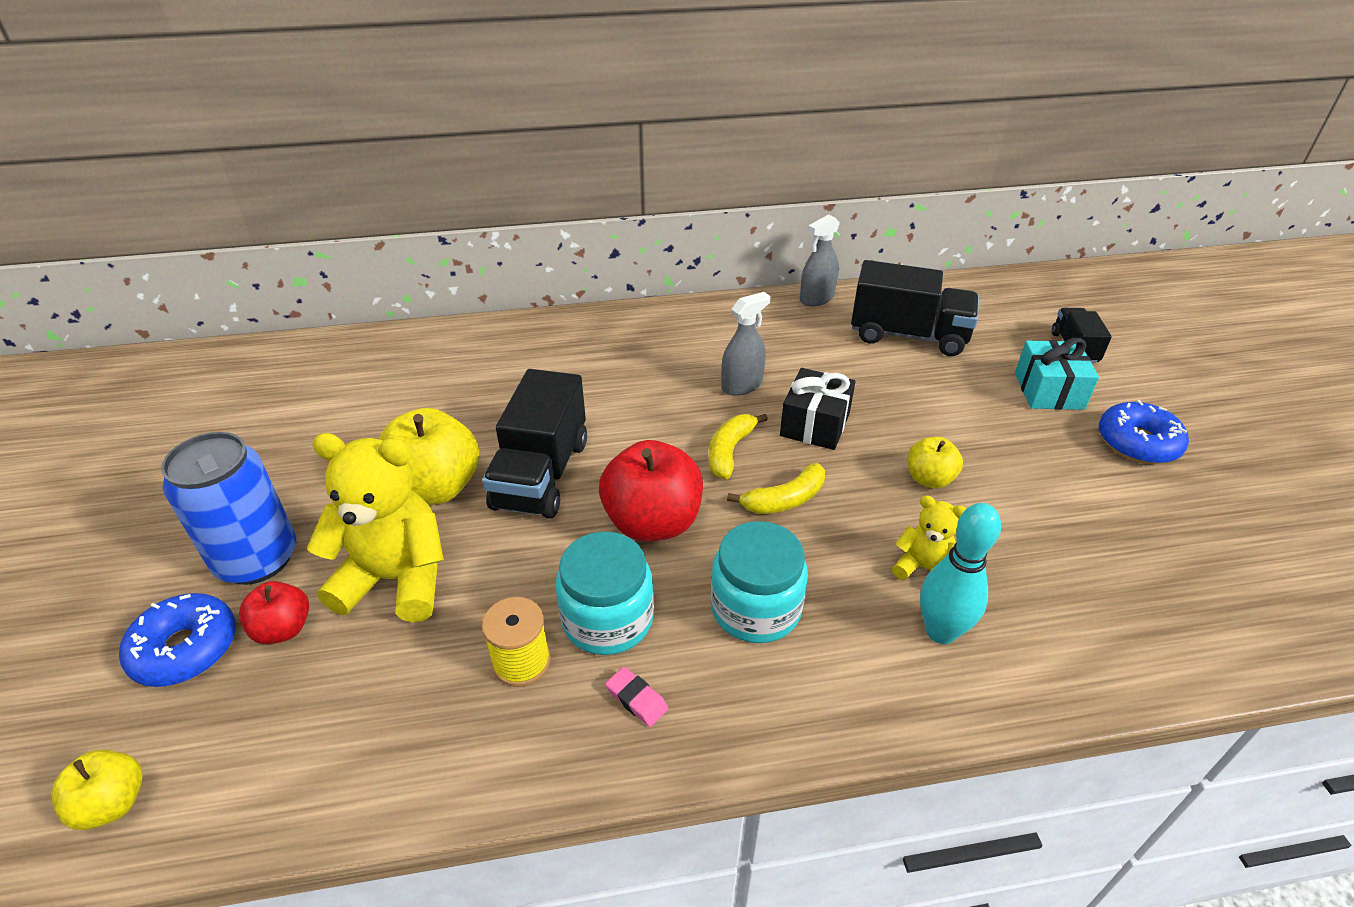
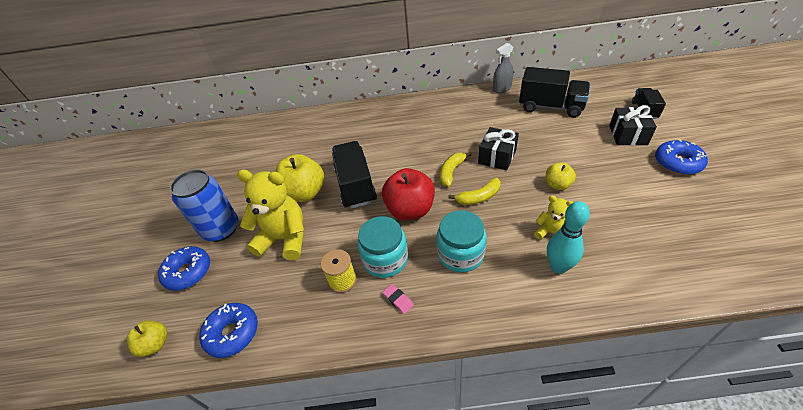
camera: 10 degrees right, 5 degrees up
(283, 629) = (232, 263): red apple -> none
(288, 774) = (232, 333): none -> blue donut
(541, 474) = (355, 186): black truck -> black truck turned 150 degrees clockwise
(742, 385) = (459, 137): grey spray bottle -> none
(1048, 391) = (628, 135): turquoise gift -> black gift

